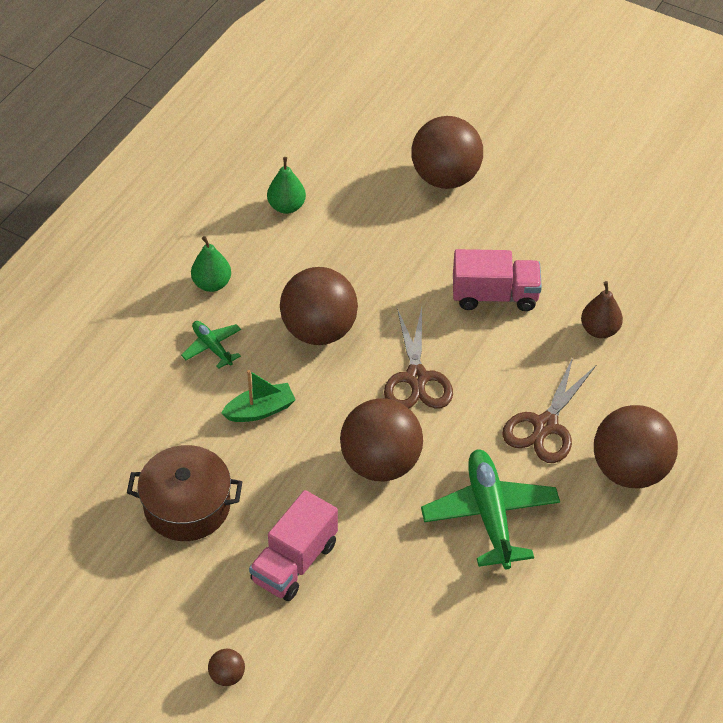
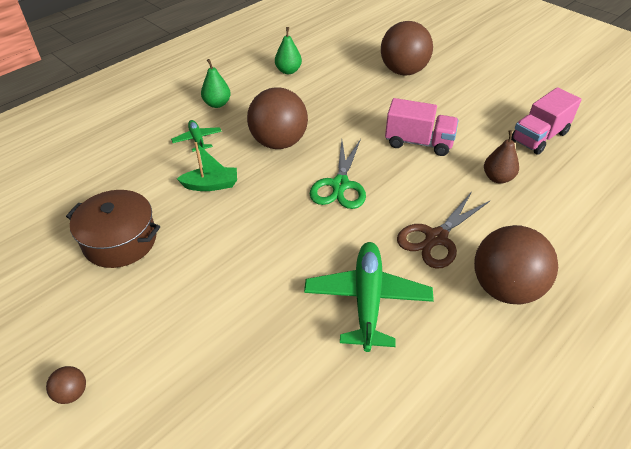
camera: 15 degrees right, 5 degrees down
(294, 562) = (182, 303): pink truck -> pink truck (539, 137)
(380, 463) = (288, 240): brown ball -> none
(417, 378) = (340, 185): brown scissors -> green scissors

